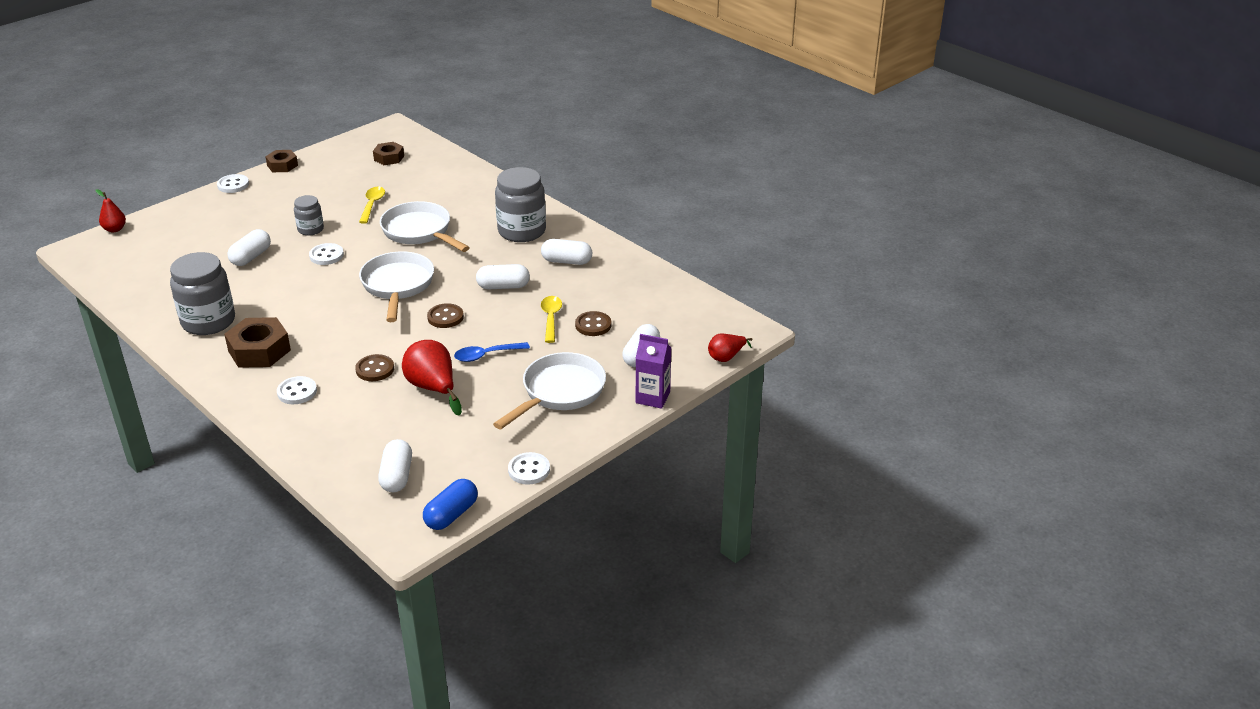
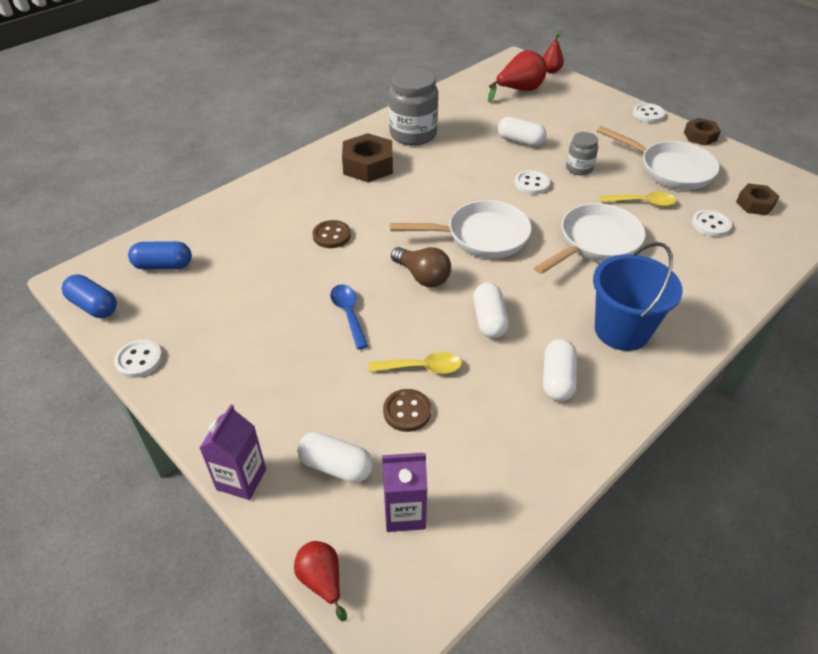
camera: 90 degrees right, 10 degrees up
(297, 392) = (303, 193): white button -> white button (710, 225)
(397, 476) = (163, 265): white capsule -> blue capsule
(433, 388) = (294, 278): red pear -> red pear (519, 90)
(445, 317) = (422, 276): brown button -> brown light bulb
(522, 231) = (621, 330): grey jar -> blue bucket
(559, 392) = (269, 381): white pan -> white pan (670, 169)
(677, 326) = (404, 513): none -> purple carton

